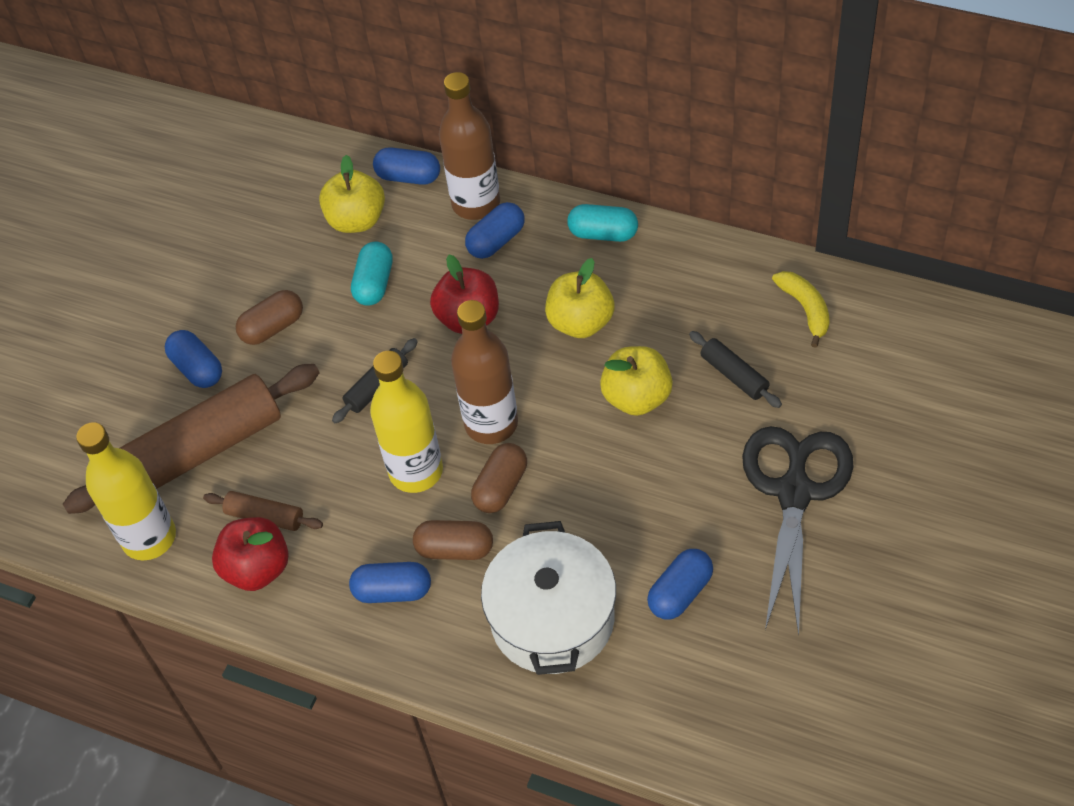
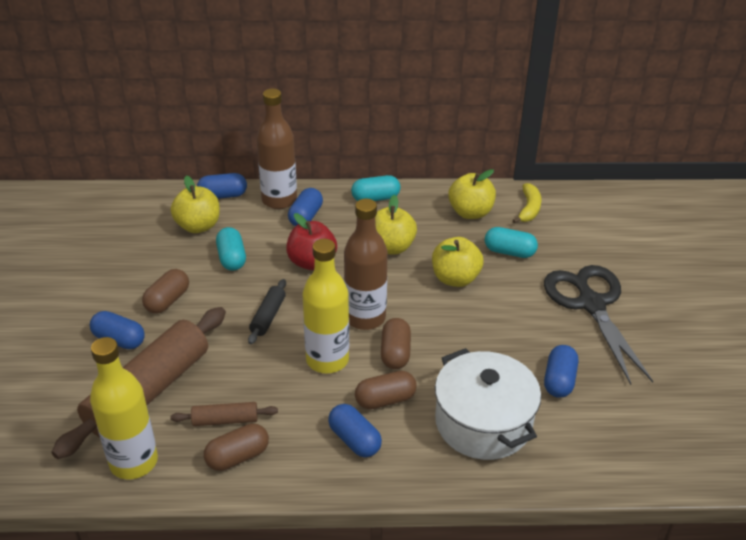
camera: 30 degrees left, 15 degrees down
(257, 568) = (237, 457): red apple -> brown capsule
(393, 591) = (354, 440): blue capsule -> blue capsule turned 75 degrees clockwise
(719, 293) = (470, 212): none -> yellow apple
(734, 375) = (509, 252): black rolling pin -> turquoise capsule
(805, 309) = (529, 209): yellow banana -> yellow banana turned 60 degrees clockwise

